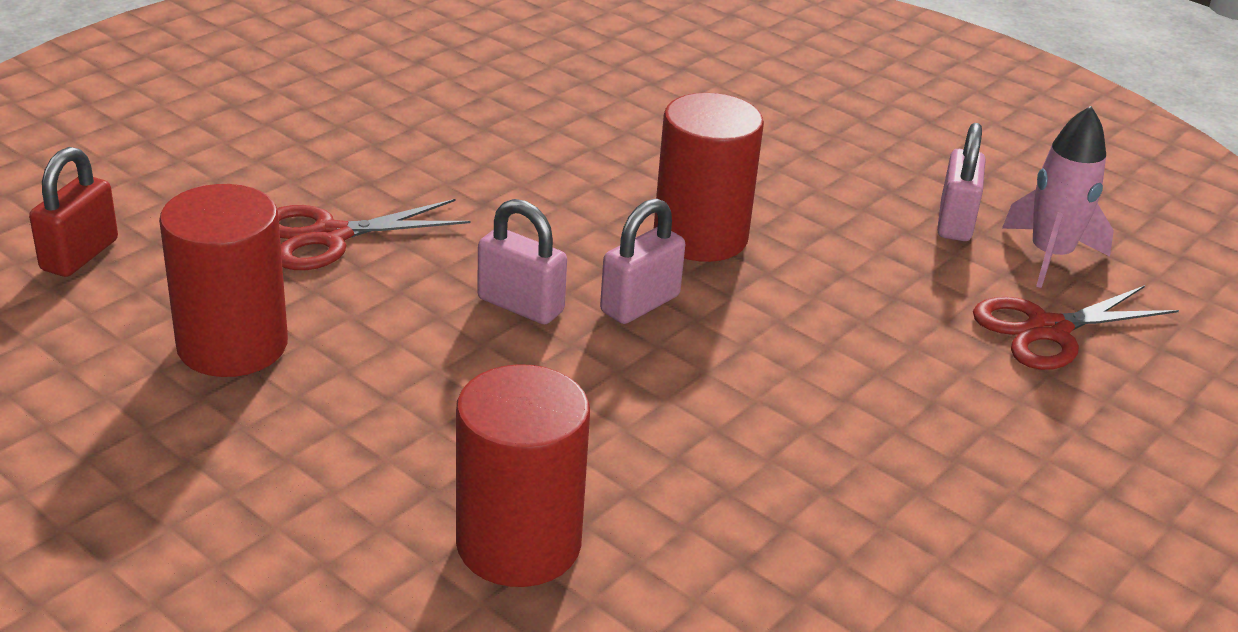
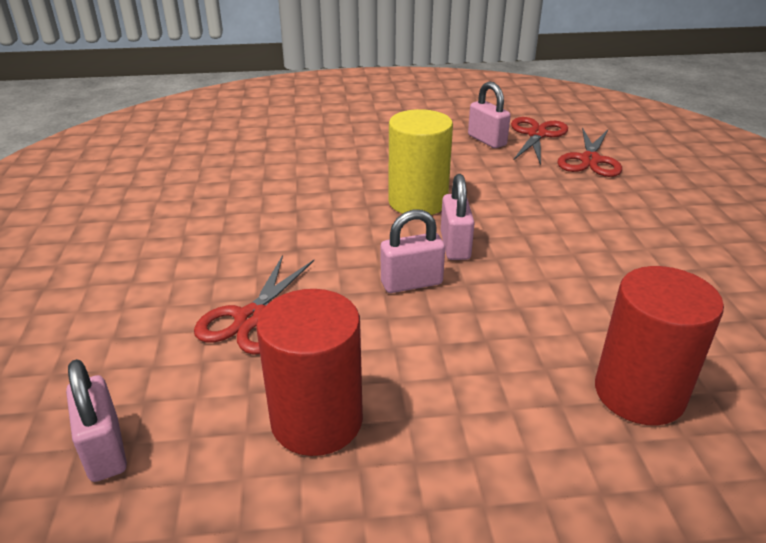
camera: 45 degrees left, 0 degrees up
(80, 255) = (105, 450): red padlock -> pink padlock
(700, 236) = (418, 202): red cylinder -> yellow cylinder
(1050, 256) = (537, 134): pink rocket -> red scissors

